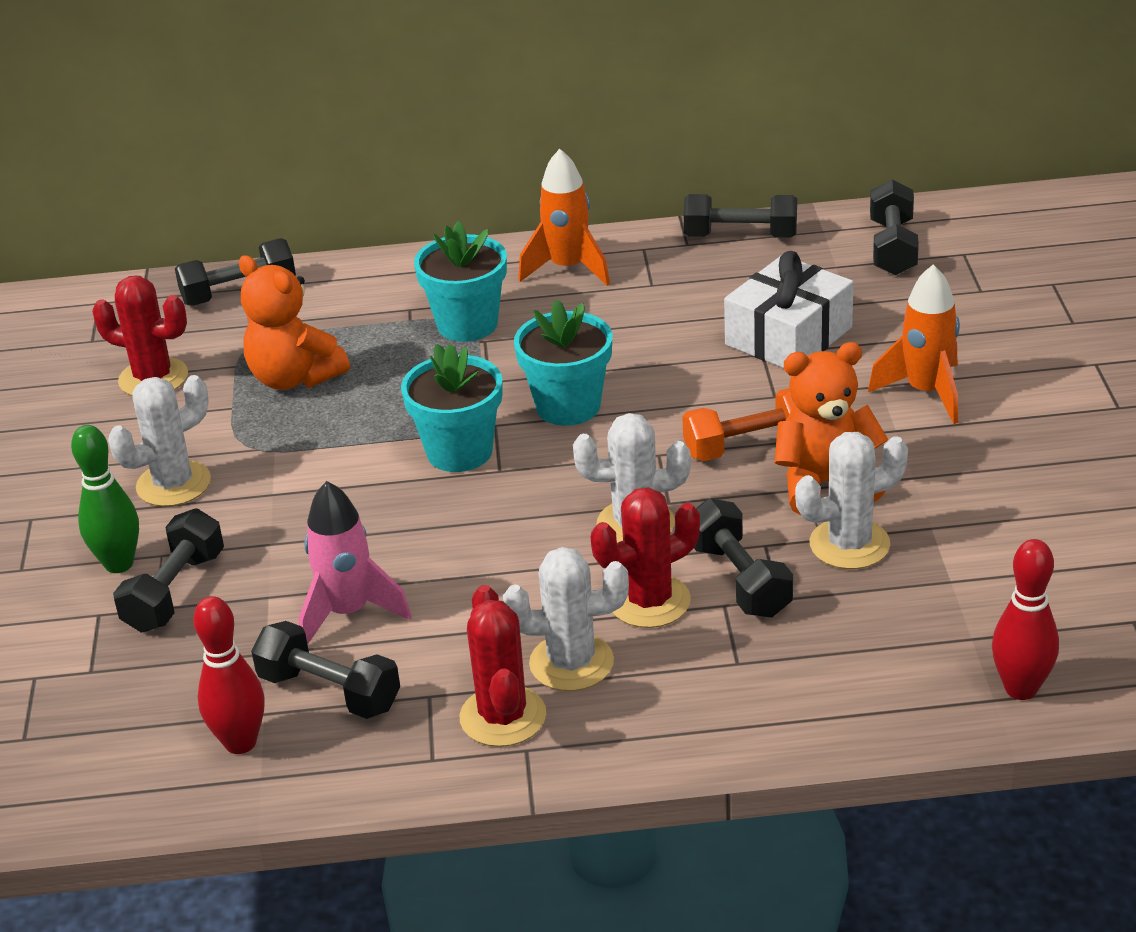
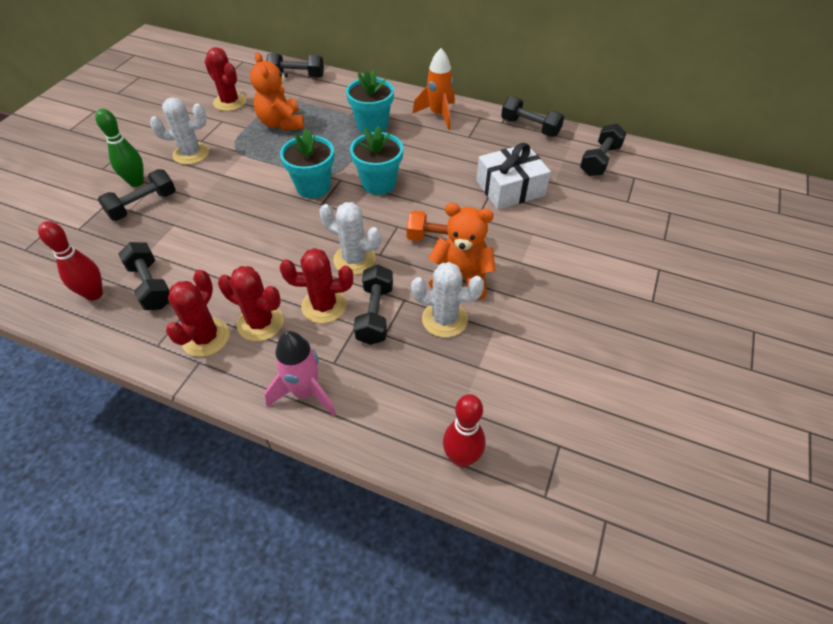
camera: 25 degrees right, 15 degrees up
(348, 613) = (196, 248): pink rocket -> pink rocket (305, 392)
(571, 663) = (260, 323): white cactus -> red cactus
(926, 392) = (553, 248): orange rocket -> none

